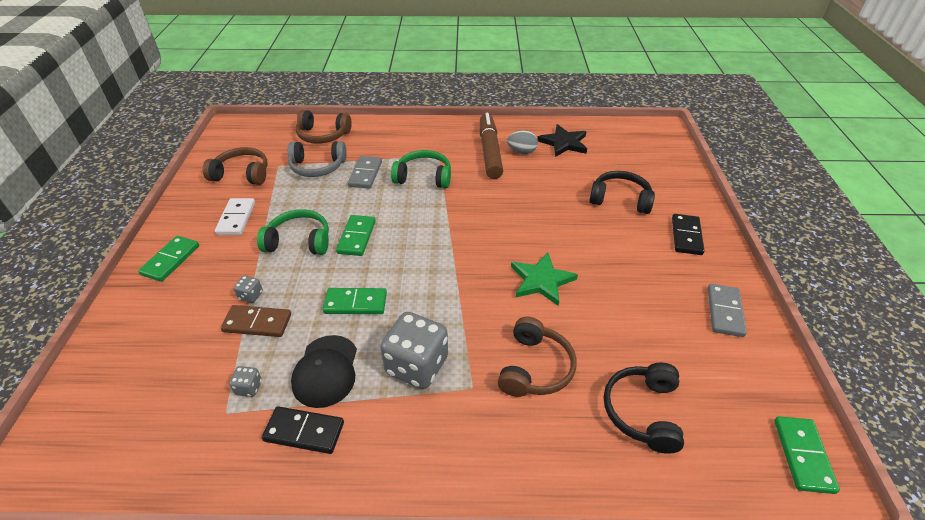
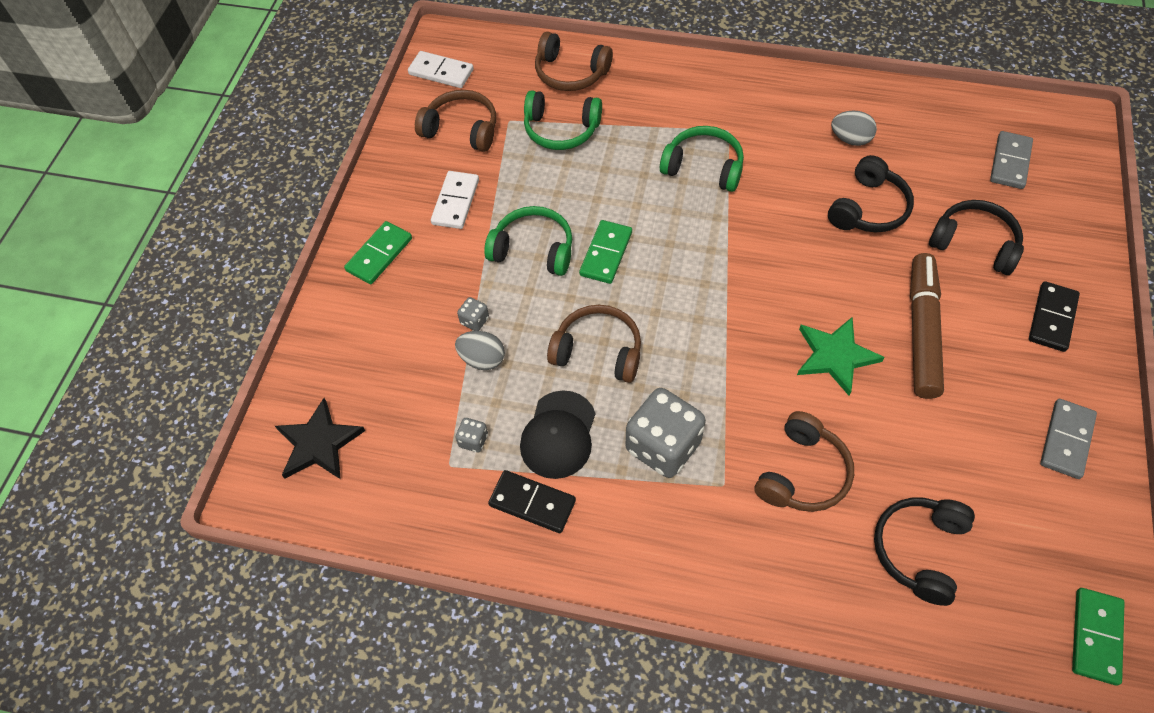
camera: 15 degrees right, 15 degrees up
(227, 143) = (441, 72): none -> white domino
(257, 323) = (482, 359): brown domino -> grey egg
(317, 167) = (561, 130): grey headphones -> green headphones
(355, 303) = (598, 351): green domino -> brown headphones
(365, 174) = (624, 151): grey domino -> grey domino (1010, 162)
(490, 152) = (803, 133): brown marker -> brown marker (922, 331)
(543, 188) = (868, 208): none -> black headphones
(563, 143) = (916, 130): black star -> black star (318, 443)

